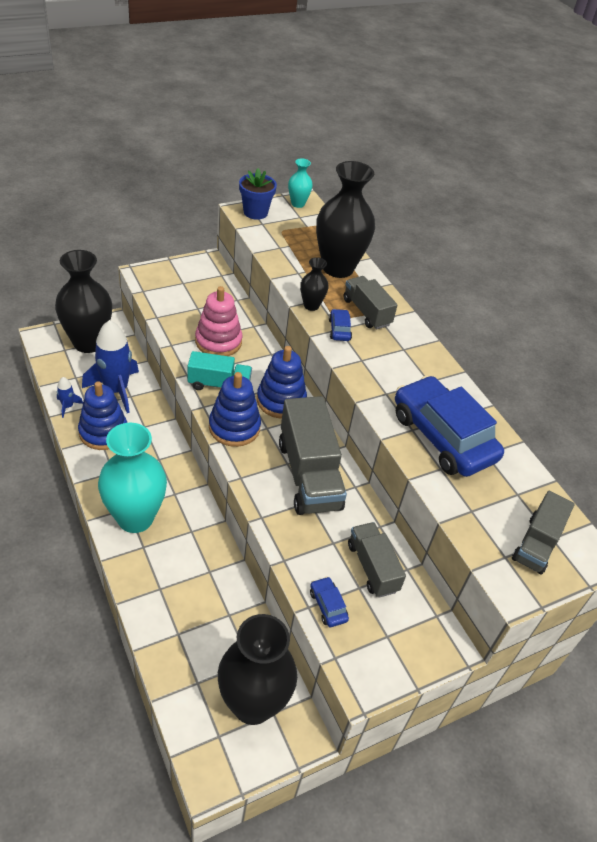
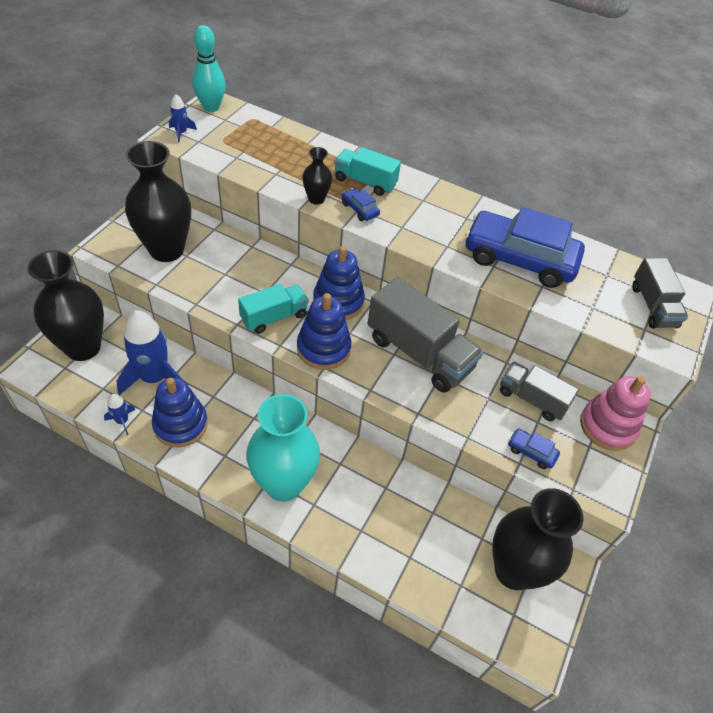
camera: 35 degrees left, 5 degrees up
(218, 341) = (235, 277): pink stacking toy -> pink stacking toy (607, 426)
(255, 212) = (181, 133): blue flower pot -> blue rocket
(298, 204) = (211, 107): turquoise vase -> turquoise bowling pin
(338, 268) = (304, 153): black vase -> black vase (166, 250)
(366, 312) = (365, 182): grey truck -> turquoise truck

